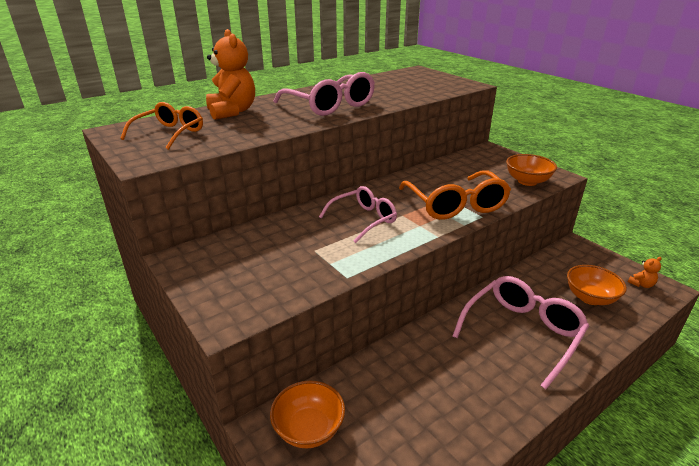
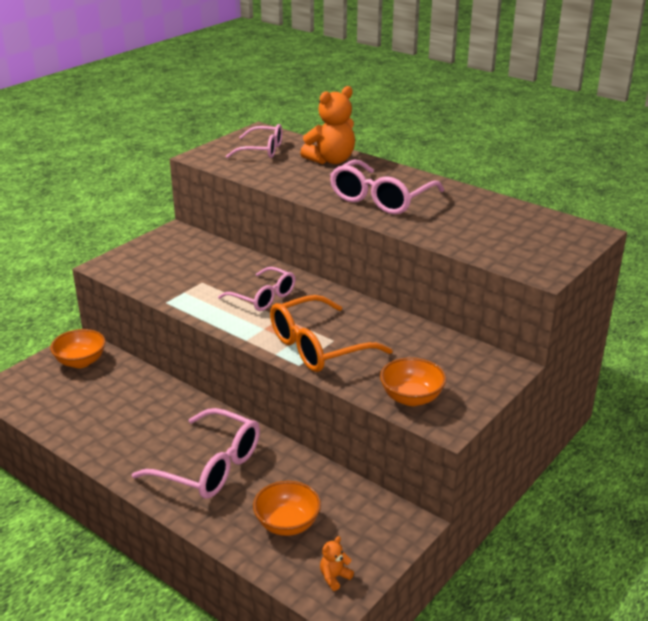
camera: 75 degrees right, 0 degrees up
(169, 134) = (262, 150): orange glasses -> pink glasses
(641, 284) = (334, 577): orange teddy bear -> orange teddy bear turned 90 degrees clockwise

